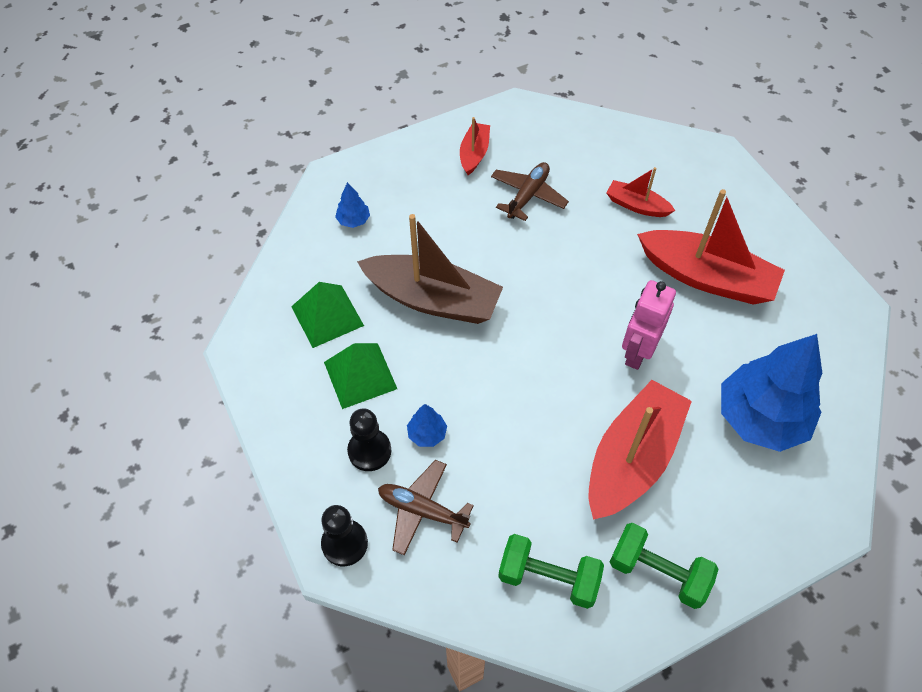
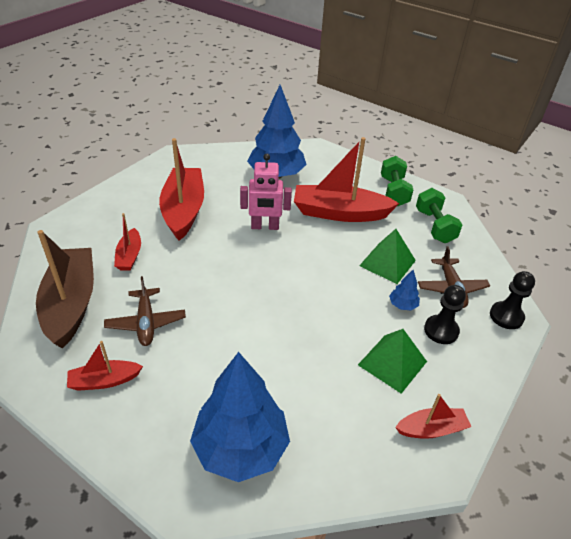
camera: 120 degrees left, 15 degrees down
(274, 364) = (431, 429): none -> red boat
(327, 316) = (359, 414): green pyramid -> green pyramid (387, 263)
(353, 220) = (241, 448): blue tree -> blue tree, size x2.45
(432, 299) = (293, 345): brown boat -> brown boat (71, 304)
(528, 195) = (146, 322): brown plane -> brown plane turned 105 degrees counterclockwise

